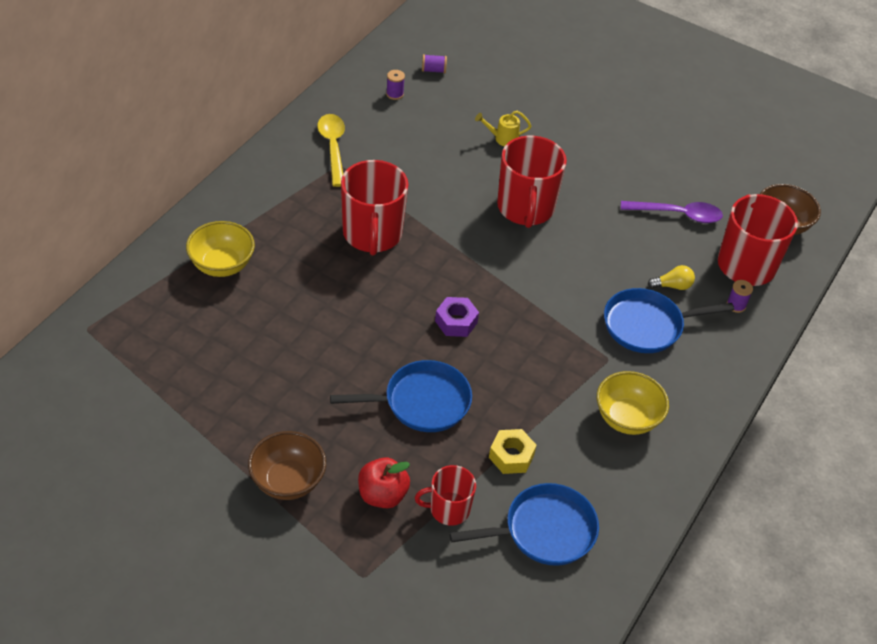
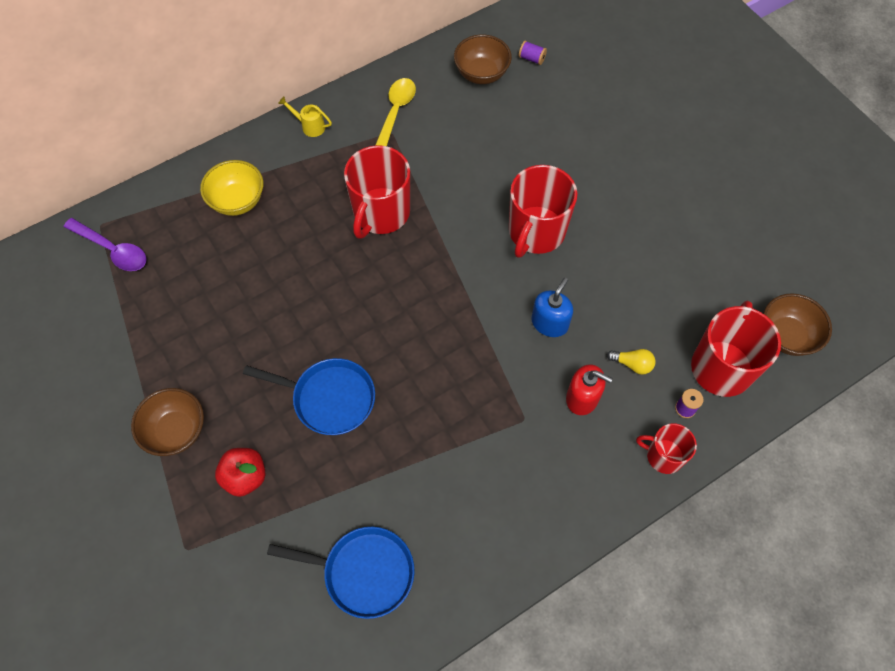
camera: 30 degrees right, 15 degrees up
(394, 94) = (481, 74): purple spool -> brown bowl
(448, 509) = (292, 514): red mug -> red mug (663, 456)
(456, 322) = (405, 328): purple nut -> none
(503, 138) = (556, 151): yellow watering can -> yellow watering can (310, 126)
(511, 456) = (377, 484): yellow nut -> none
(583, 276) = (549, 323): none -> blue soap dispenser
(627, 418) = (505, 489): yellow bowl -> none
(647, 325) = (582, 398): blue pan -> red soap dispenser
(677, 214) = (683, 288): purple spoon -> purple spoon (112, 250)

